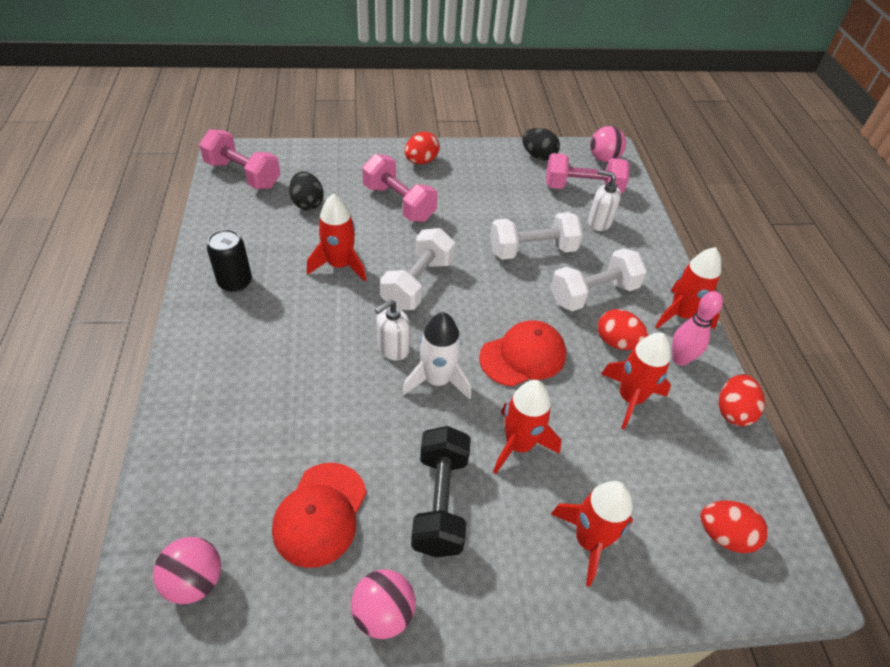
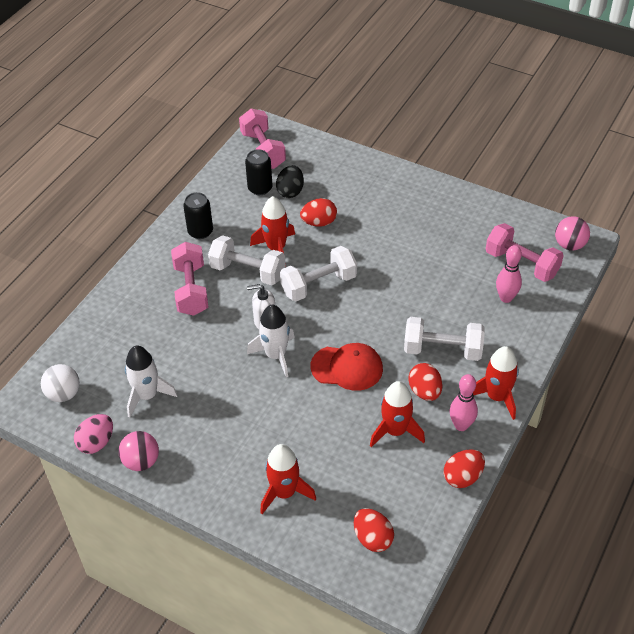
camera: 40 degrees right, 0 degrees up
(195, 580) = (64, 394): pink ball -> white ball
(270, 212) = (260, 188): none -> black can
(298, 625) = (96, 443): none -> pink egg
(320, 514) = (147, 395): red cap -> white rocket
(399, 203) = (358, 217): pink dumbbell -> pink dumbbell (191, 290)
(421, 161) = (405, 188): red egg -> red egg (319, 222)
(440, 502) = (217, 425): black dumbbell -> none
(518, 445) = (292, 419): red rocket -> none
(532, 250) = (427, 297): white dumbbell -> white dumbbell (248, 272)
(538, 156) = (510, 220): black egg -> none
(599, 222) = (506, 298): white soap dispenser -> pink bowling pin

